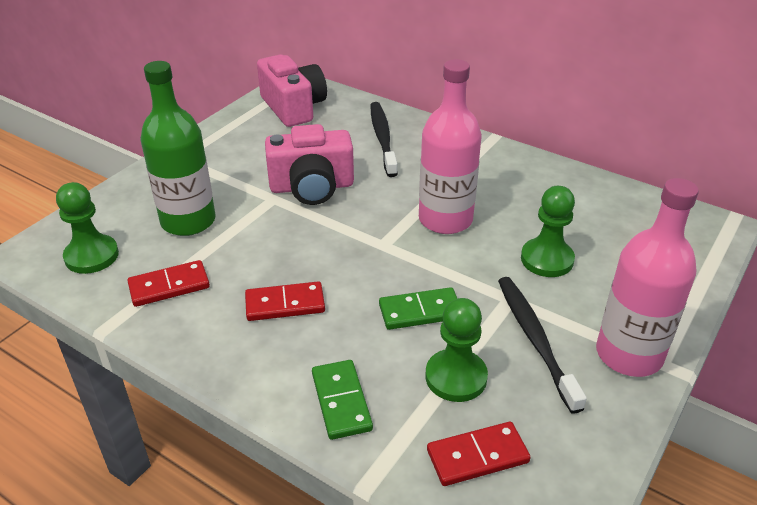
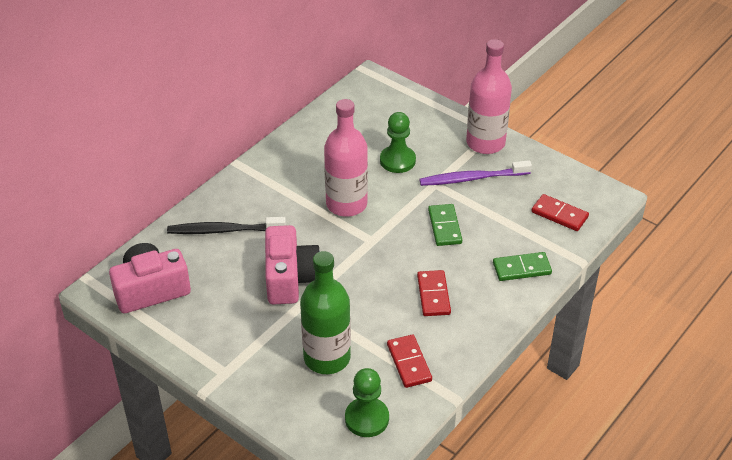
camera: 85 degrees left, 5 degrees up
(456, 377) = (502, 216): green pawn -> none
(477, 456) = (559, 215): red domino -> red domino turned 45 degrees counterclockwise
(534, 339) = (472, 178): black toothbrush -> purple toothbrush

